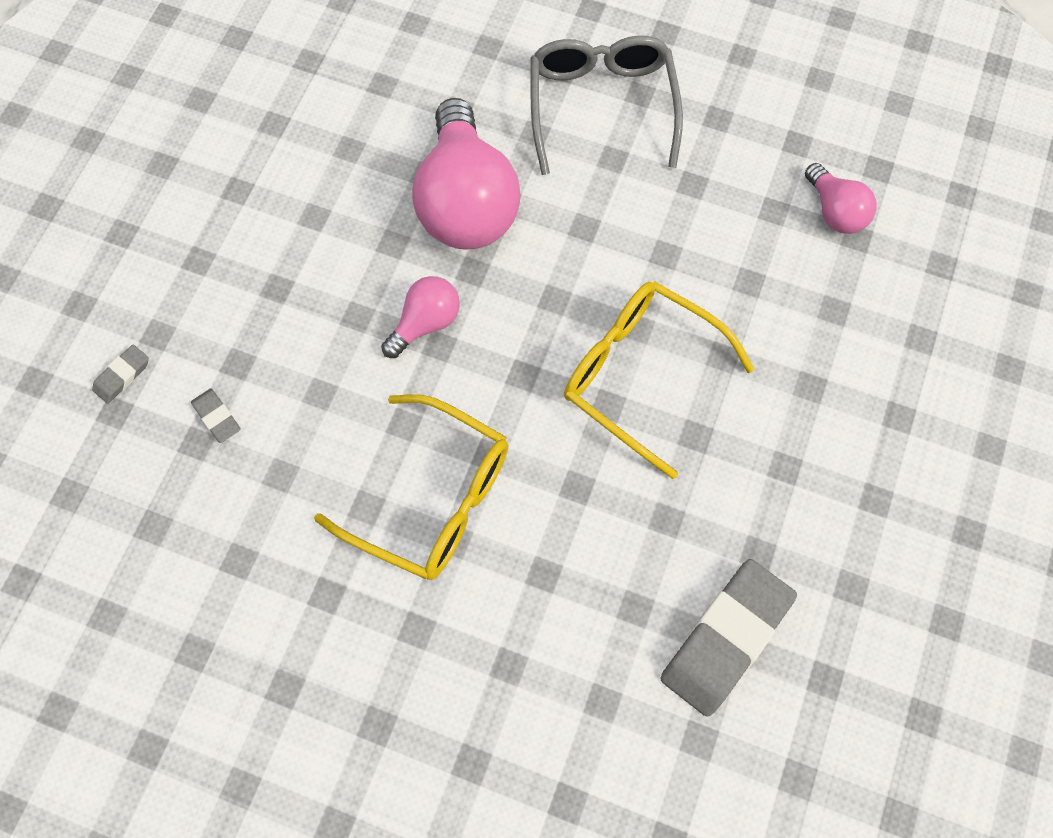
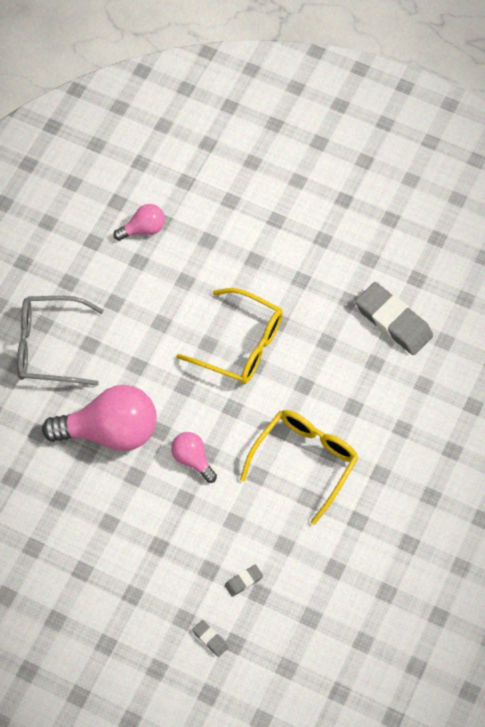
camera: 85 degrees left, 5 degrees down
(642, 376) = (239, 344): yellow glasses -> yellow glasses turned 105 degrees counterclockwise

